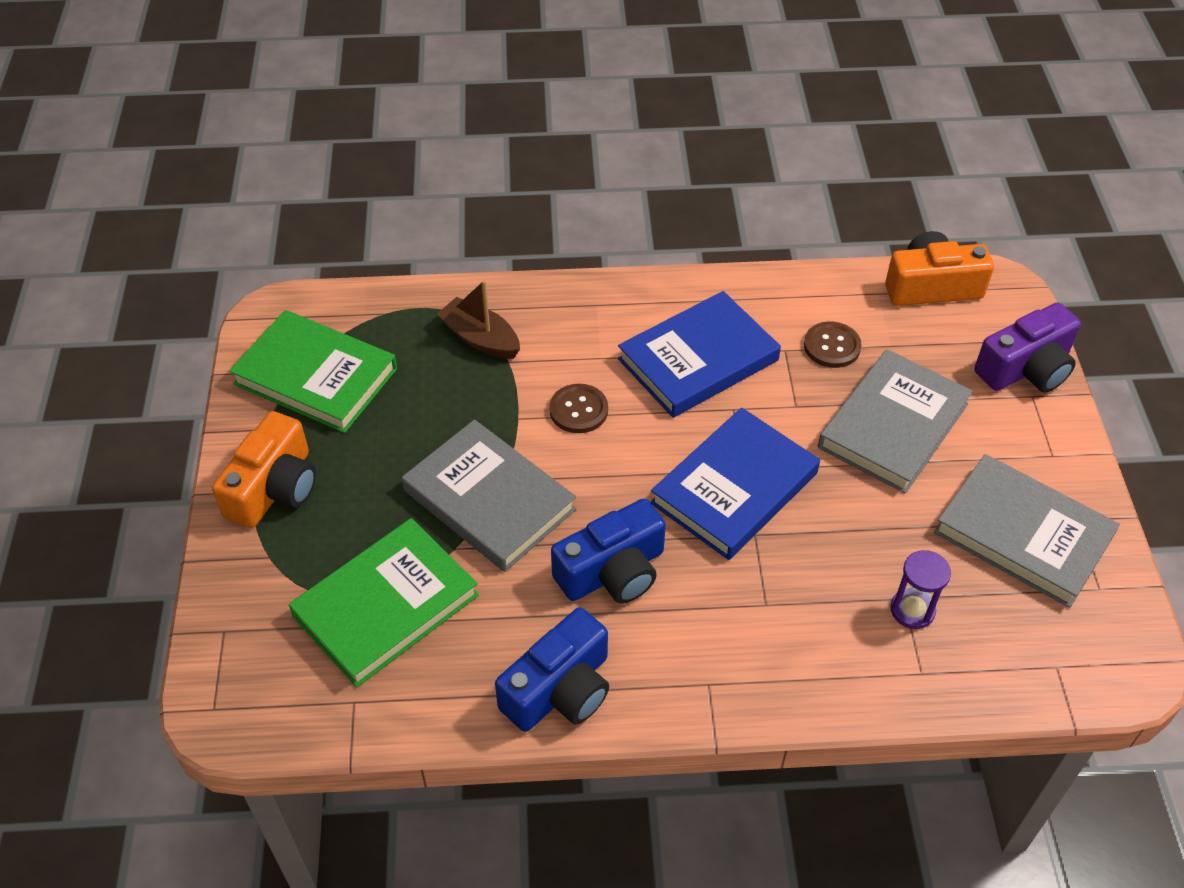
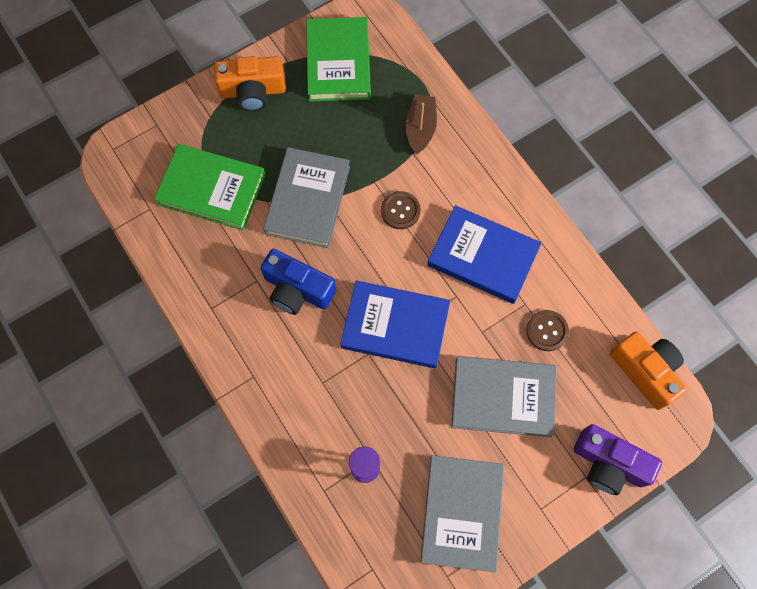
camera: 60 degrees right, 20 degrees up
(560, 689) = (208, 302): blue camera -> none

